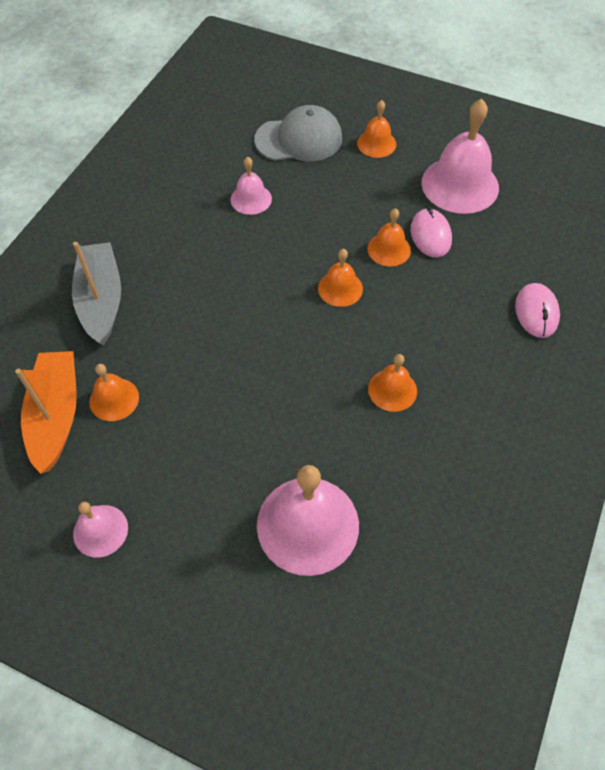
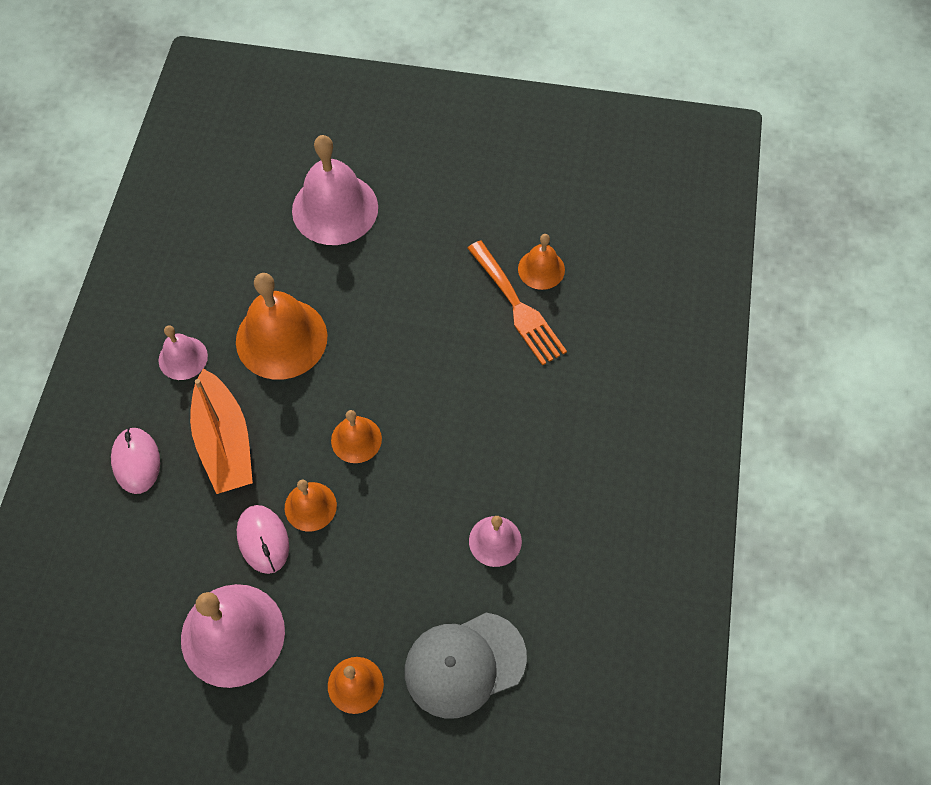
camera: 165 degrees right, 5 degrees up
(56, 415) = (585, 243): orange boat -> orange boat (224, 442)
(100, 530) = (500, 168): pink bell -> pink bell (183, 358)
(101, 300) = (605, 363): grey boat -> none
(154, 367) = (517, 307): none -> orange fork
(392, 390) = (281, 338): orange bell -> orange bell, size x1.89

